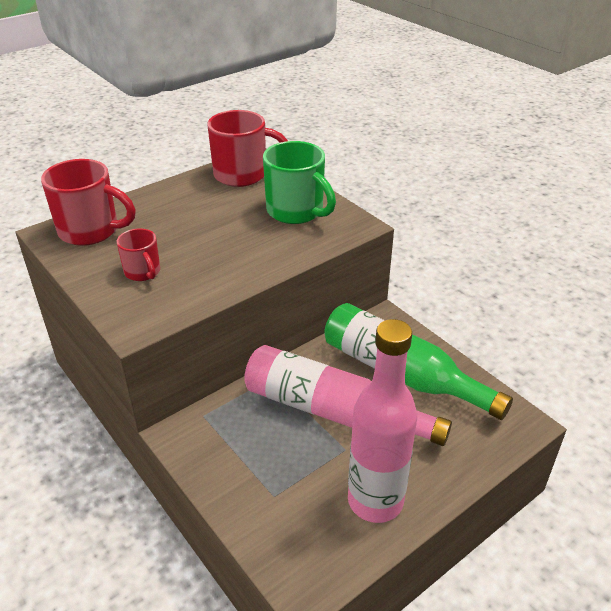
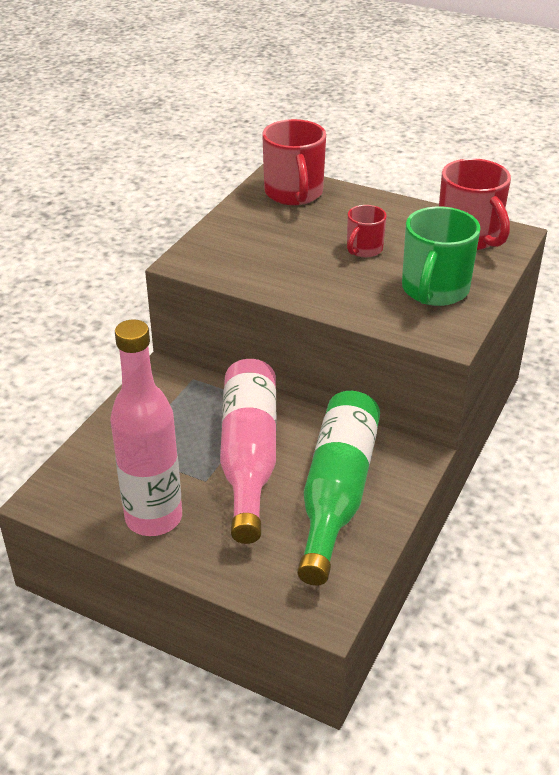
camera: 65 degrees right, 0 degrees up
(143, 272) = (258, 240): red mug -> red mug (363, 249)

